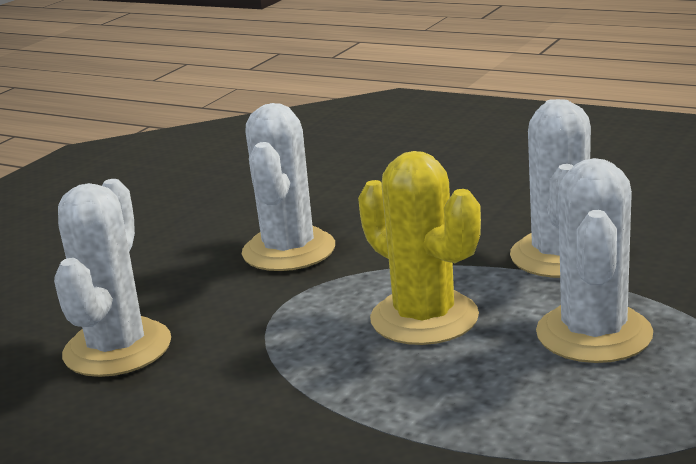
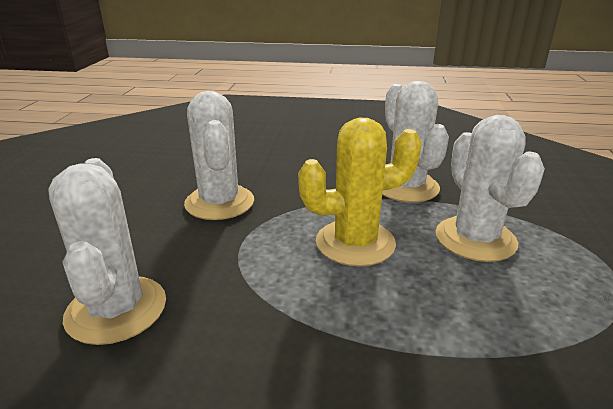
camera: 25 degrees left, 5 degrees up
(424, 318) = (355, 243): yellow cactus -> yellow cactus turned 45 degrees counterclockwise

